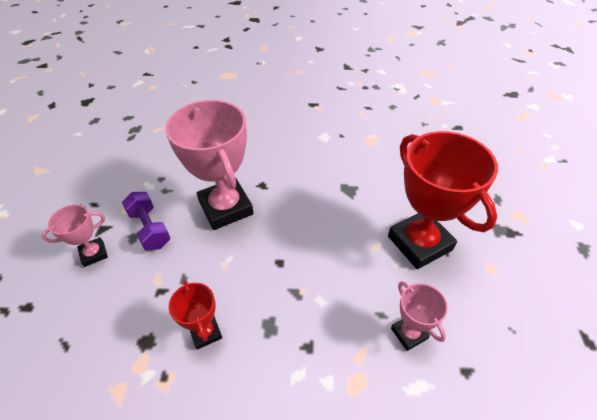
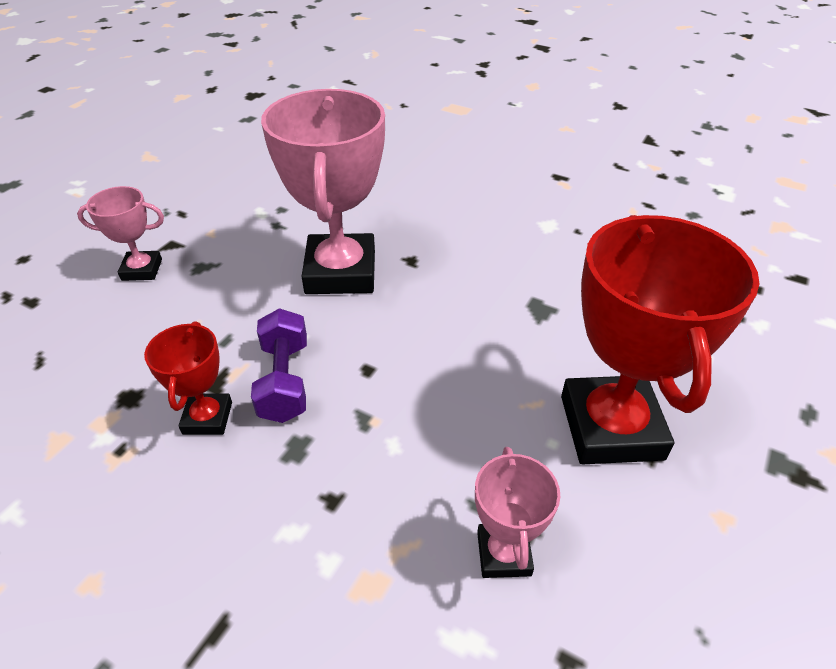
camera: 25 degrees right, 5 degrees down
(150, 229) = (226, 264): purple dumbbell -> purple dumbbell (285, 381)

